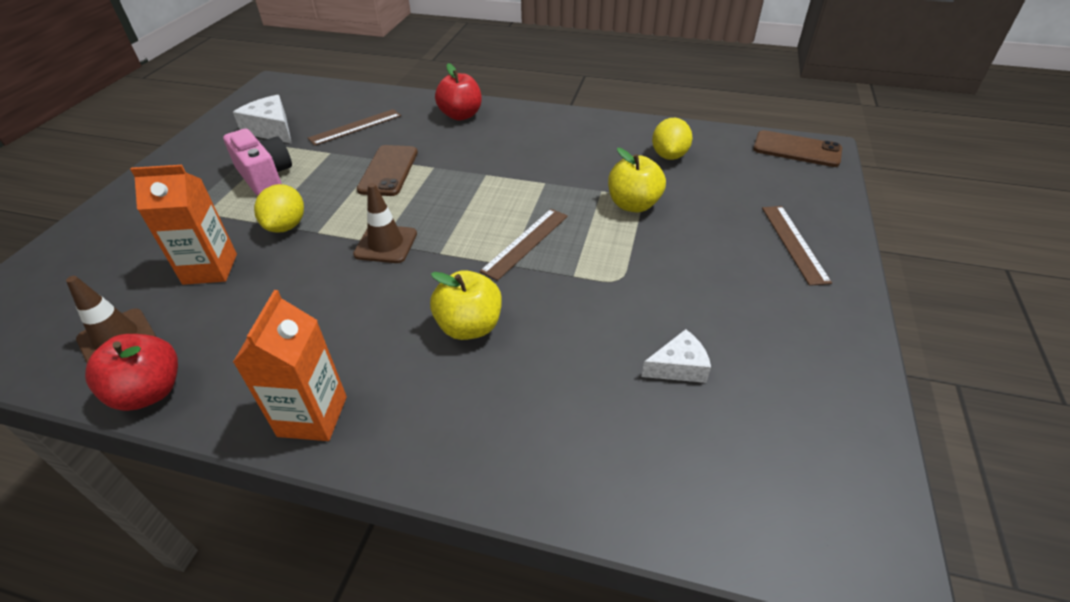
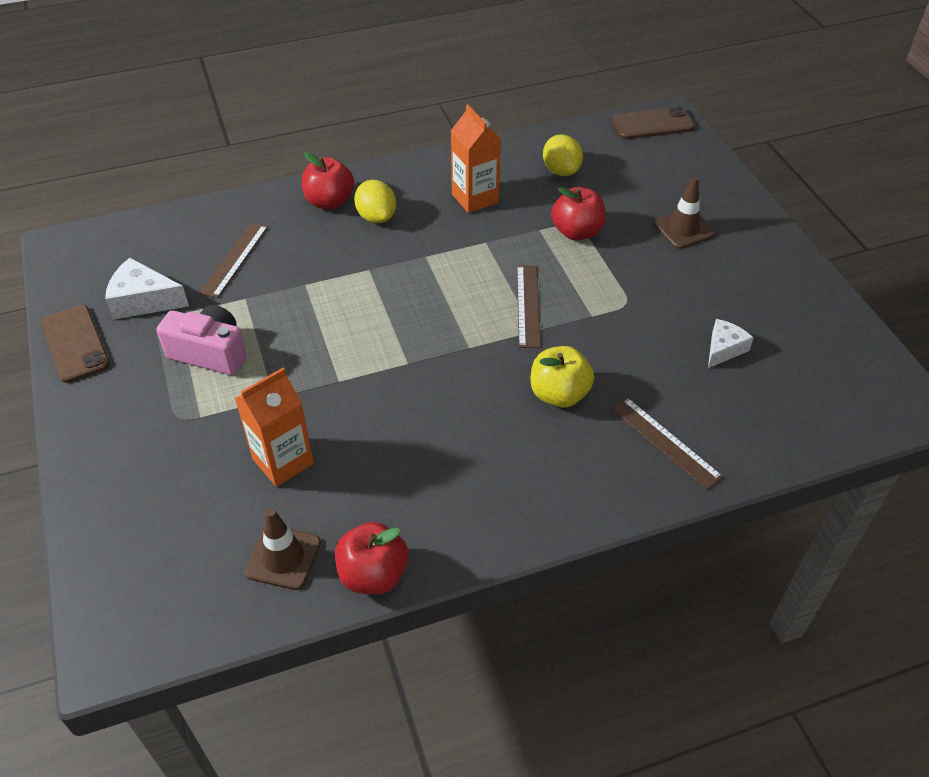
camera: 35 degrees left, 5 degrees up
(286, 226) = (301, 389): yellow lemon -> yellow lemon (376, 217)
(312, 416) = (521, 517): orange carton -> orange carton (475, 198)
(386, 244) = (414, 362): brown traffic cone -> brown traffic cone (683, 229)
(388, 171) = (330, 292): brown phone -> brown phone (75, 343)
(633, 205) = (577, 232): yellow apple -> red apple
(794, 243) = (717, 215): brown ruler -> brown ruler (665, 442)

